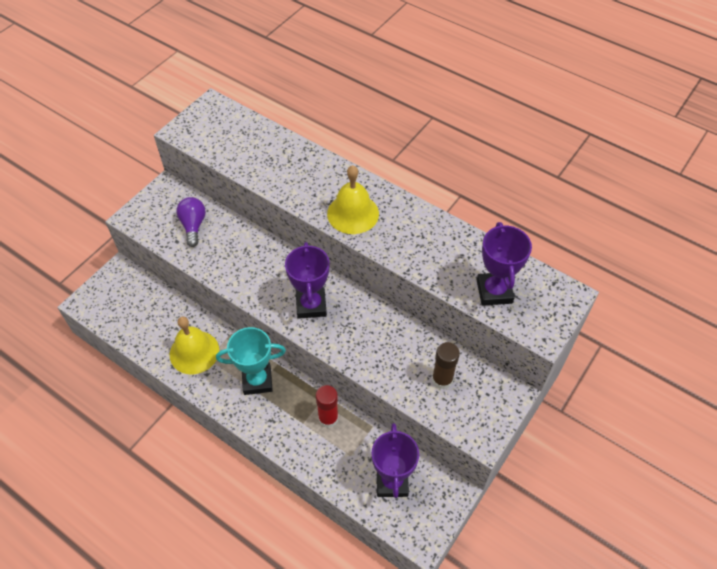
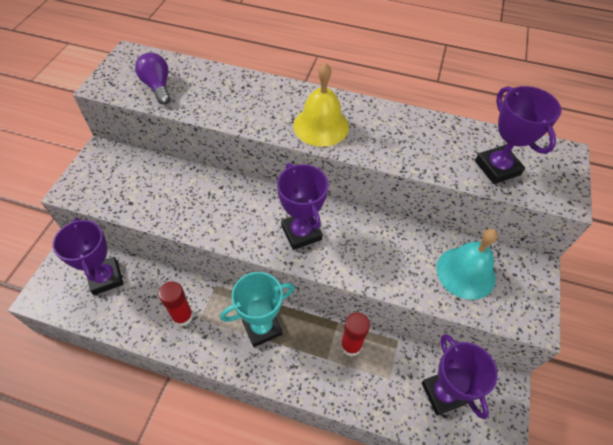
camera: 20 degrees left, 0 degrees up
(141, 301) = (105, 278): none -> purple trophy
(193, 226) = (144, 183): purple light bulb -> purple light bulb (157, 86)
(194, 352) = (182, 316): yellow bell -> red glue stick
(442, 379) = (465, 272): brown glue stick -> turquoise bell

